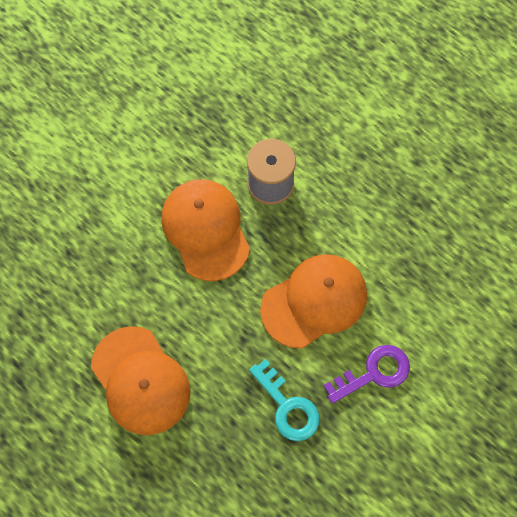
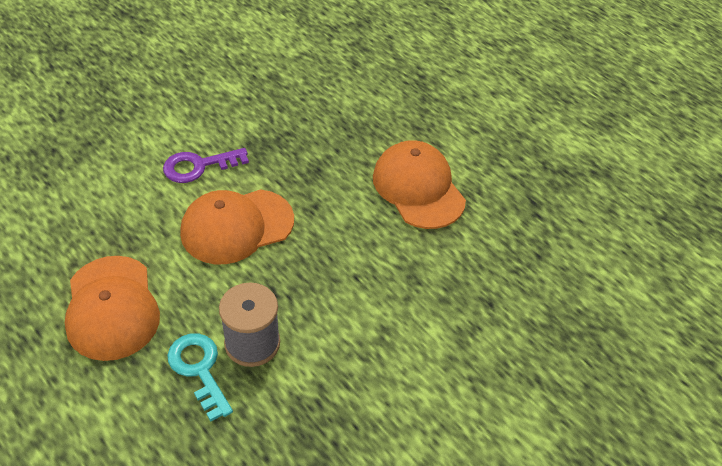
camera: 175 degrees left, 20 degrees down
(205, 230) = (336, 305): orange cap -> orange cap (112, 308)
(287, 407) = (285, 153): turquoise key -> turquoise key (199, 369)

